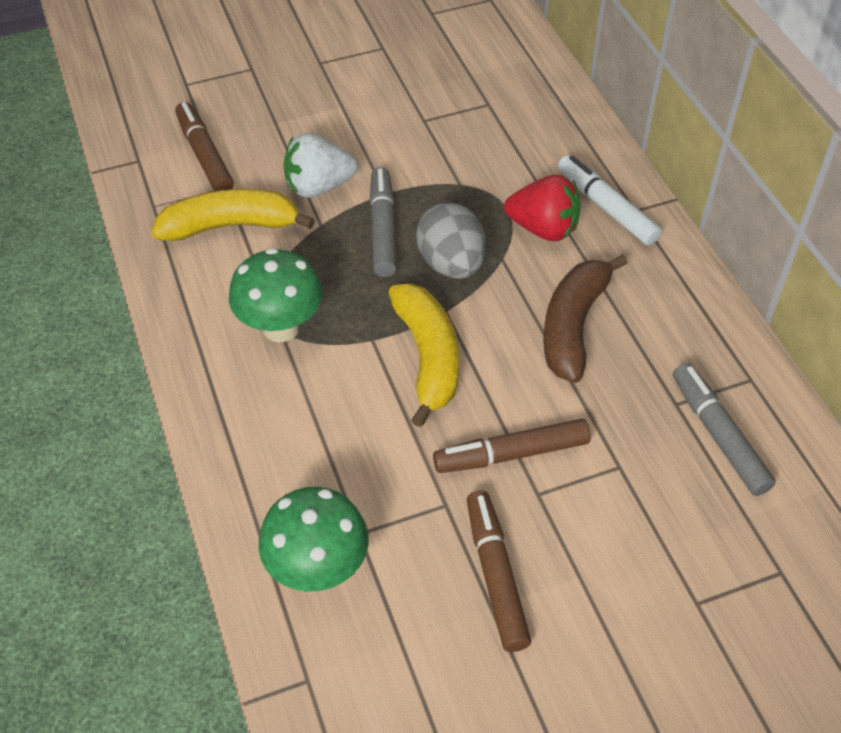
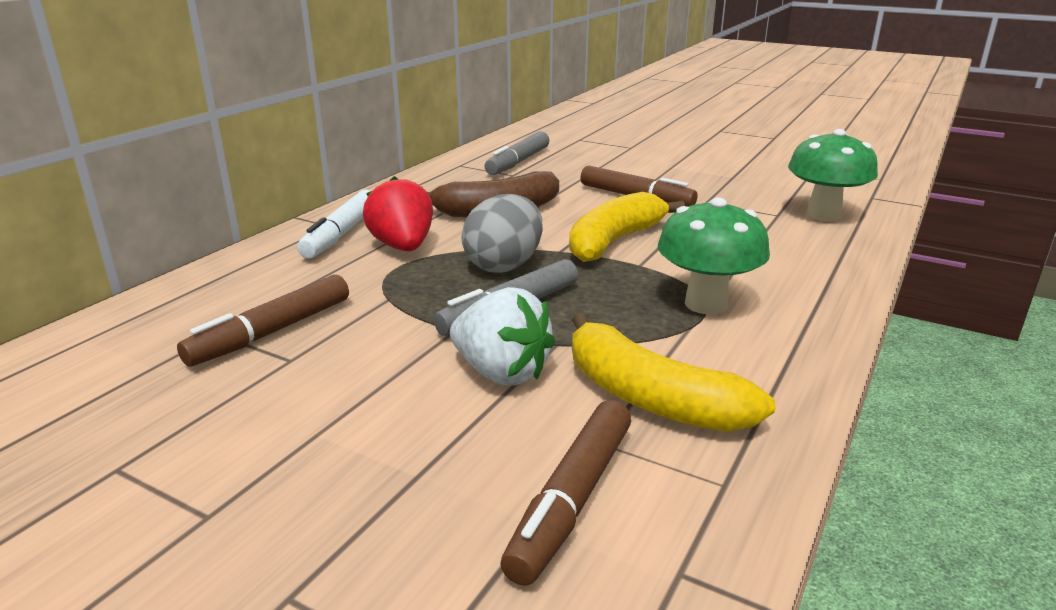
camera: 130 degrees left, 25 degrees down
(495, 575) = (715, 180): brown marker -> brown marker (272, 332)

